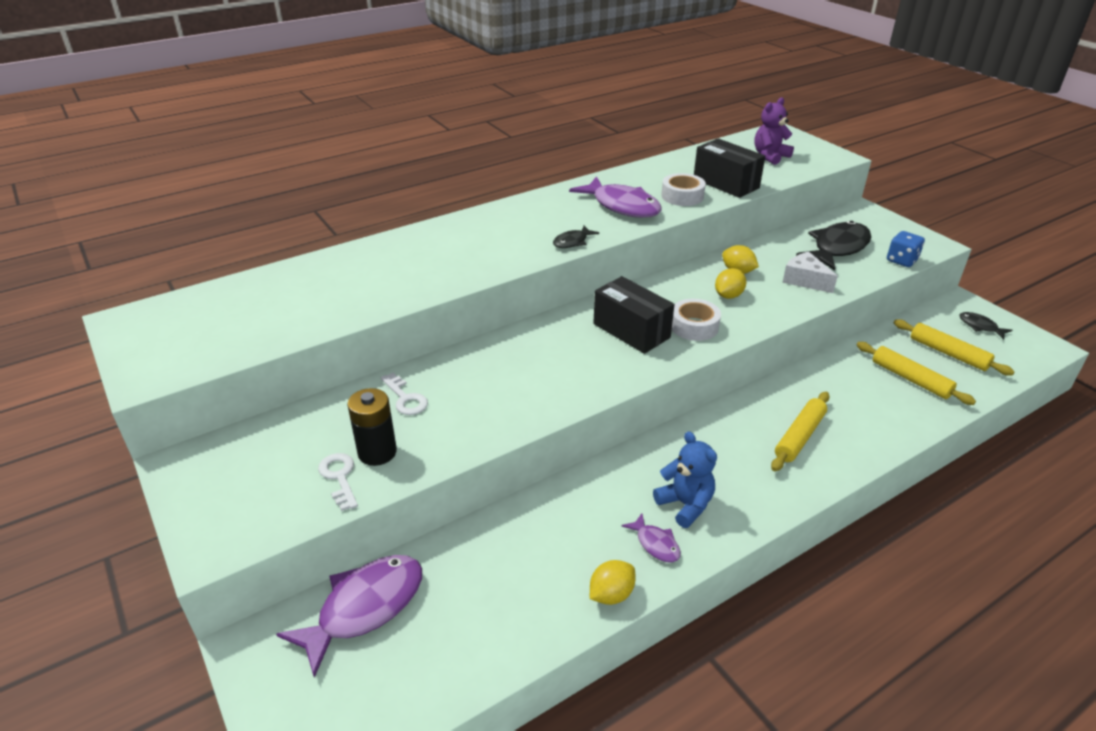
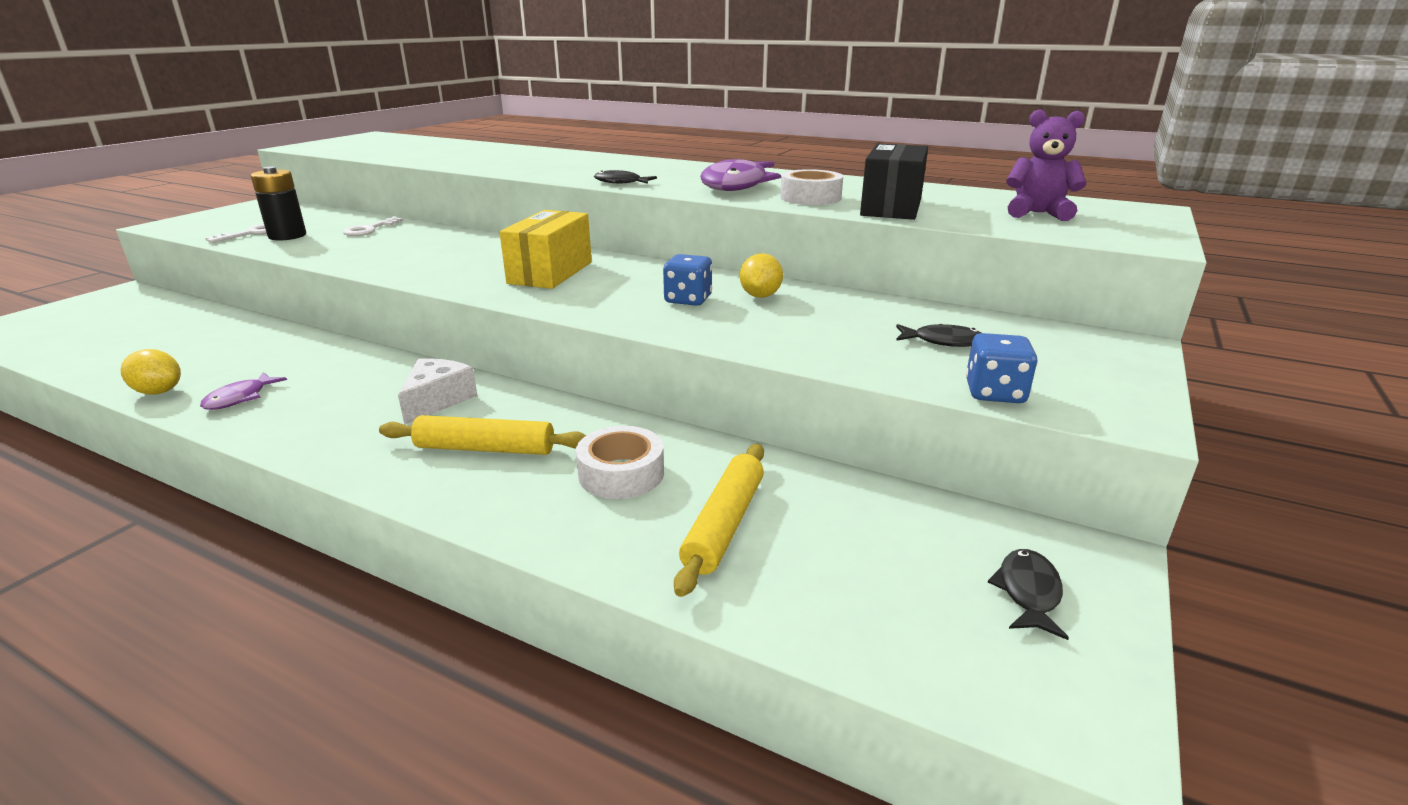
camera: 60 degrees right, 10 degrees down
(364, 608) = (157, 311): purple fish -> none
(631, 331) = (550, 272): black box -> yellow box
(685, 505) = (312, 401): blue teddy bear -> none
(694, 326) = (590, 295): white tape -> white tape (621, 473)
(728, 295) = (688, 300): yellow lemon -> blue dice
(805, 280) = (797, 333): white cheese -> white cheese (437, 400)
(837, 248) = (943, 341): black fish -> black fish, size x0.49
(948, 353) = (863, 559): yellow rolling pin -> none

